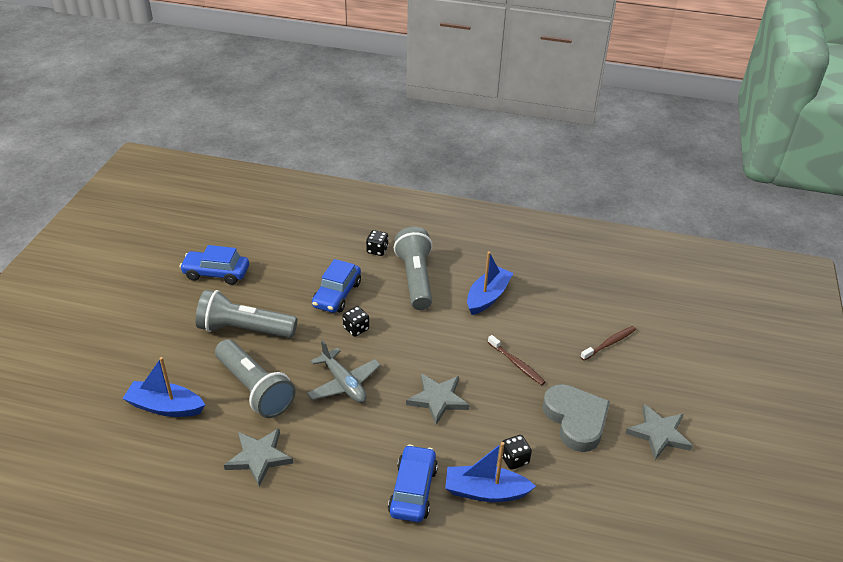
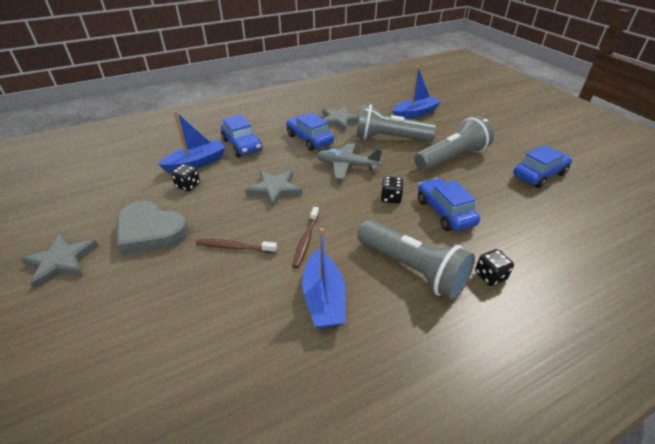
camera: 140 degrees right, 0 degrees up
(332, 447) = (309, 139): none -> blue car
(609, 343) = (143, 330): brown toothbrush -> brown toothbrush (306, 240)

